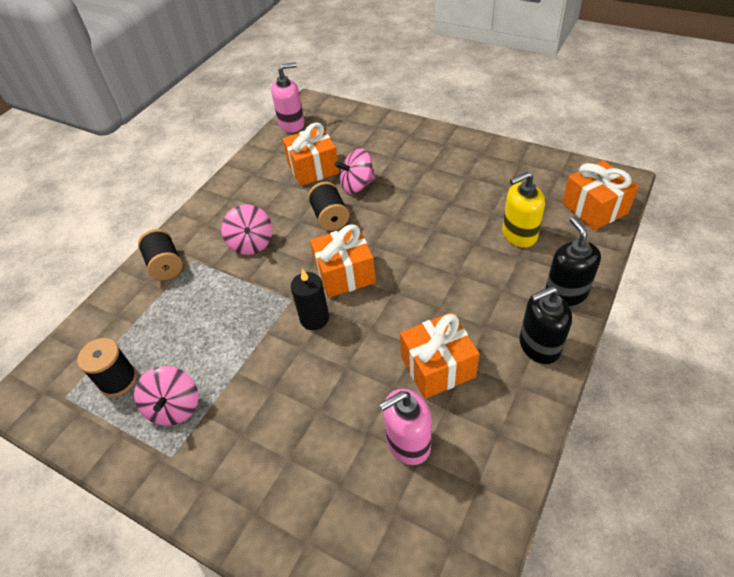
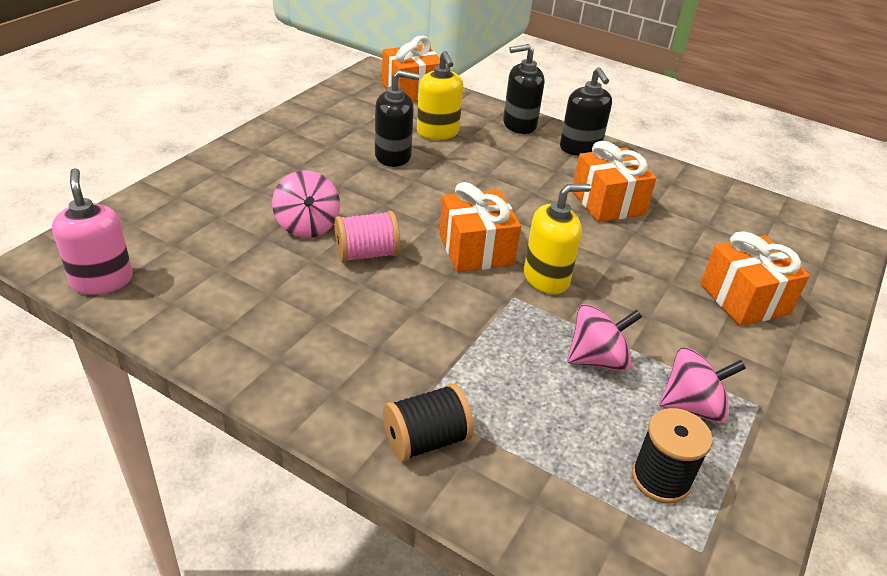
camera: 95 degrees left, 10 degrees down
(251, 243) = (398, 333): pink spinning top -> pink spinning top (597, 359)
(313, 168) = (246, 263): orange gift -> orange gift (744, 299)
(314, 318) = (546, 278): black candle -> yellow soap dispenser
(330, 217) = (367, 254): black spool -> pink spool
(408, 442) = (693, 229): pink soap dispenser -> none
(465, 212) = (393, 156): none -> black soap dispenser

